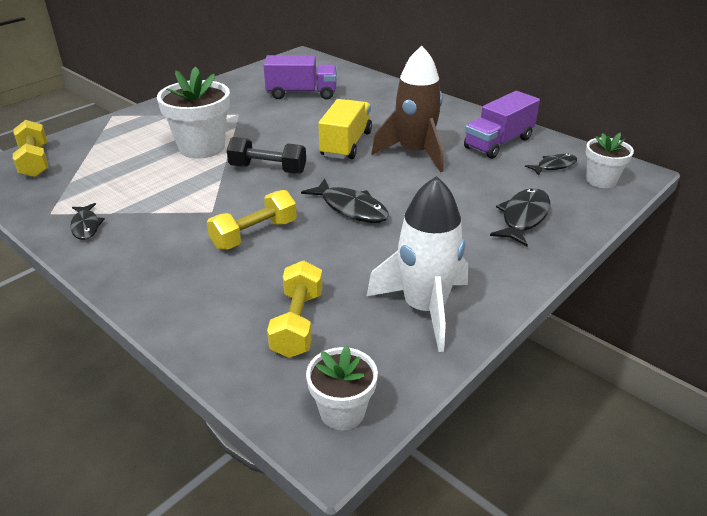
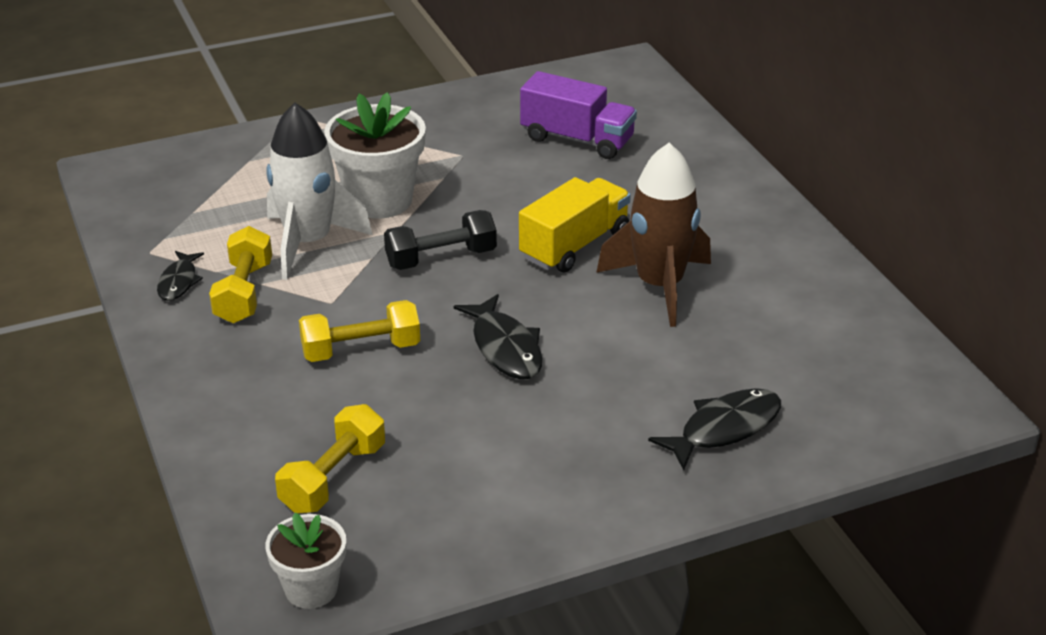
camera: 25 degrees right, 0 degrees up
(35, 161) = (168, 170): yellow dumbbell -> yellow dumbbell (244, 293)
(268, 169) = (441, 258): black dumbbell -> black dumbbell turned 60 degrees counterclockwise
(424, 308) = (489, 508): white rocket -> white rocket (308, 243)
(498, 143) = (799, 302): purple truck -> none
(554, 166) = (848, 363): black fish -> none
(601, 180) = (896, 406): white flower pot -> none

